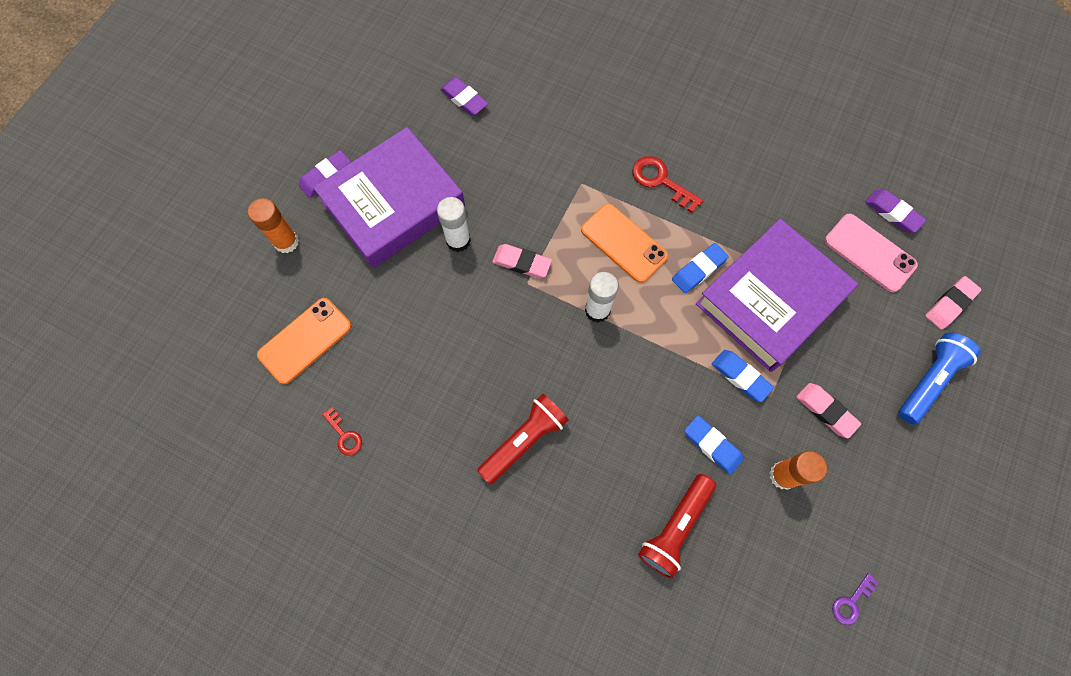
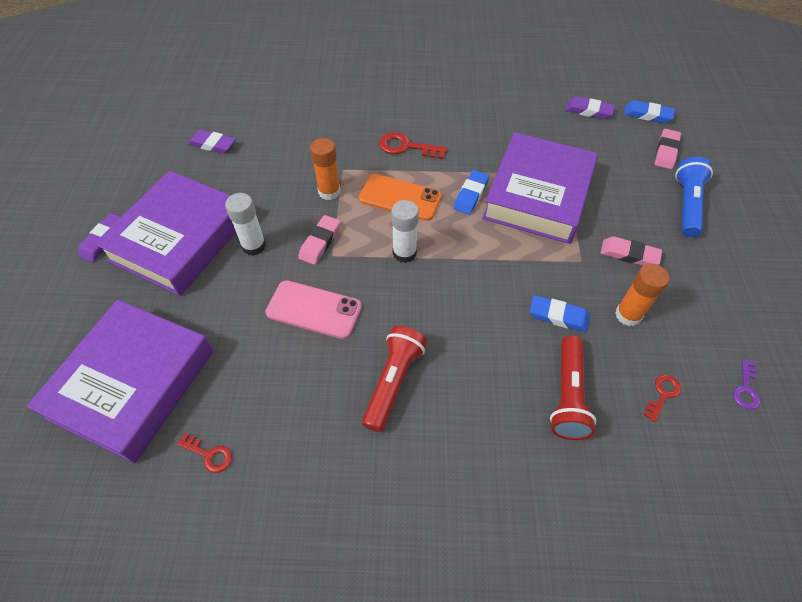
camera: 25 degrees left, 15 degrees down
(286, 242) = (81, 306): orange glue stick -> orange glue stick (329, 192)
(305, 340) = (133, 384): orange phone -> purple book
(522, 263) = (320, 242): pink eraser -> pink eraser turned 60 degrees counterclockwise
(740, 376) = (549, 256): blue eraser -> blue eraser (647, 115)
(766, 568) = (662, 394): none -> red key
(869, 253) = (589, 140): pink phone -> pink phone (314, 310)

